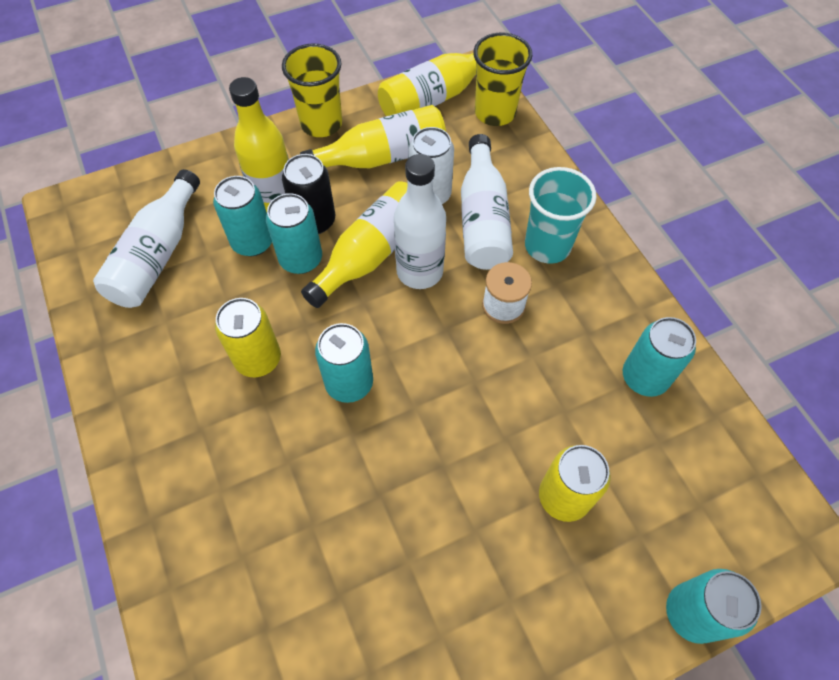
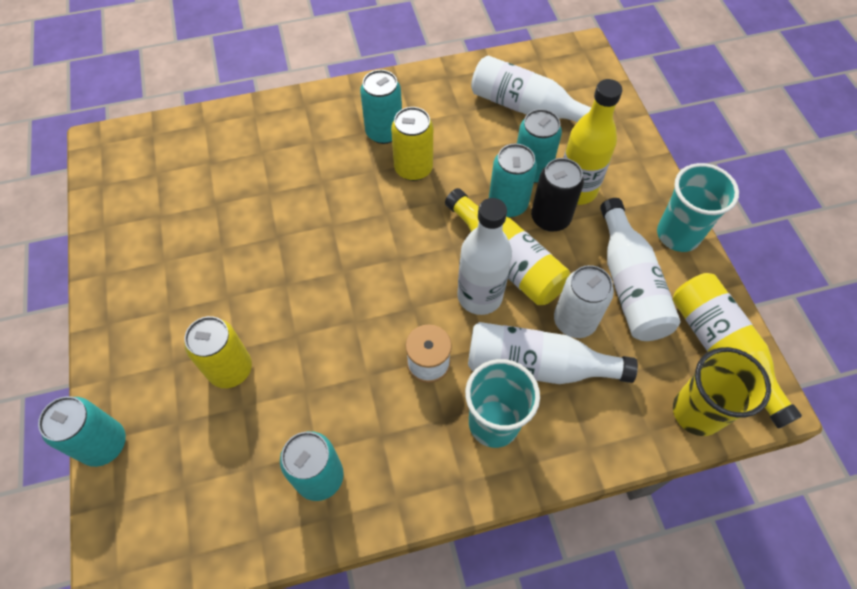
camera: 100 degrees right, 0 degrees up
(321, 124) = (678, 234): yellow cup -> turquoise cup
(349, 383) = (376, 227): turquoise can -> turquoise can (384, 132)
(382, 157) = (629, 284): yellow bottle -> white bottle

